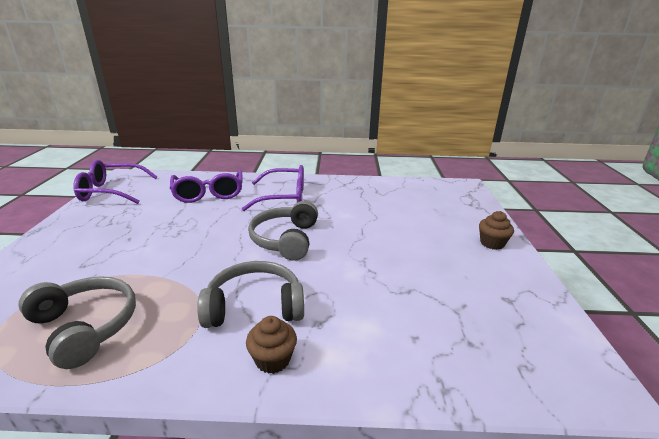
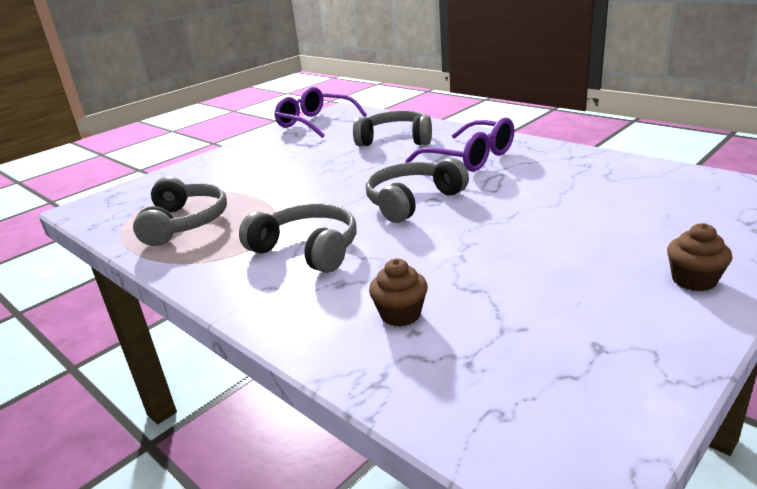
camera: 45 degrees right, 0 degrees up
(209, 194) = (396, 140): purple glasses -> grey headphones
(273, 359) = (268, 293): brown cupcake -> brown cupcake (400, 314)

